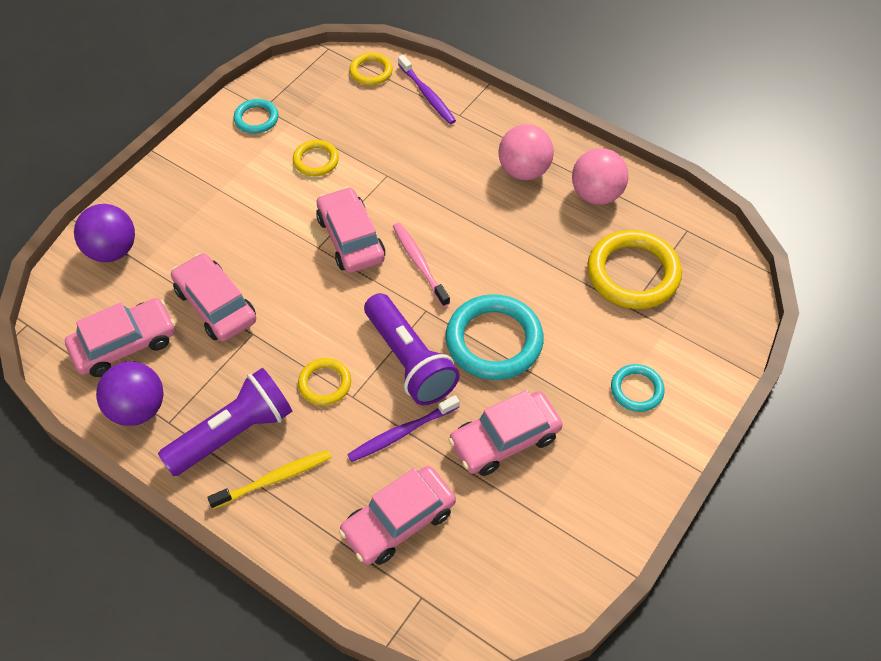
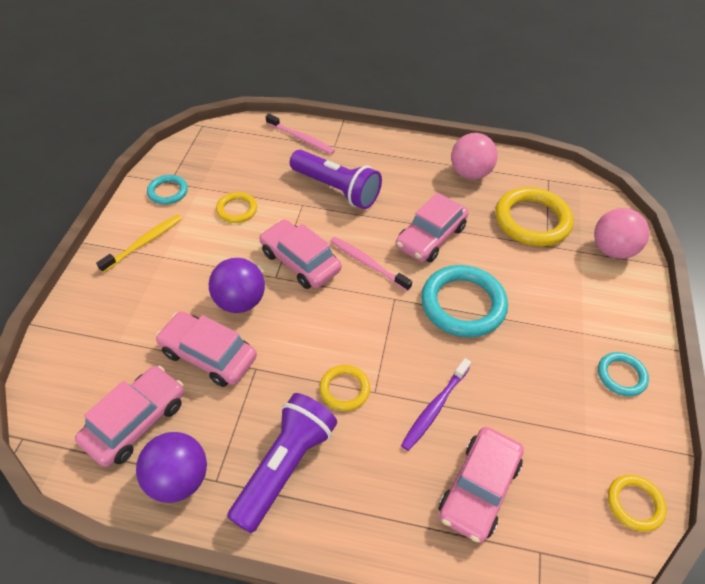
camera: 25 degrees left, 5 degrees down
(112, 250) = (83, 339): purple ball -> purple ball (240, 301)
(274, 479) = (346, 495): yellow toothbrush -> yellow toothbrush (144, 243)
(371, 71) = (247, 133): yellow ring -> yellow ring (634, 504)
(409, 360) = (405, 343): purple flashlight -> purple flashlight (336, 189)
(427, 95) = (301, 139): purple toothbrush -> pink toothbrush
(505, 440) = (521, 381): pink car -> pink car (430, 237)
(524, 170) = (407, 172): pink ball -> pink ball (612, 250)
(636, 390) = (592, 305): turquoise ring -> turquoise ring (621, 376)

